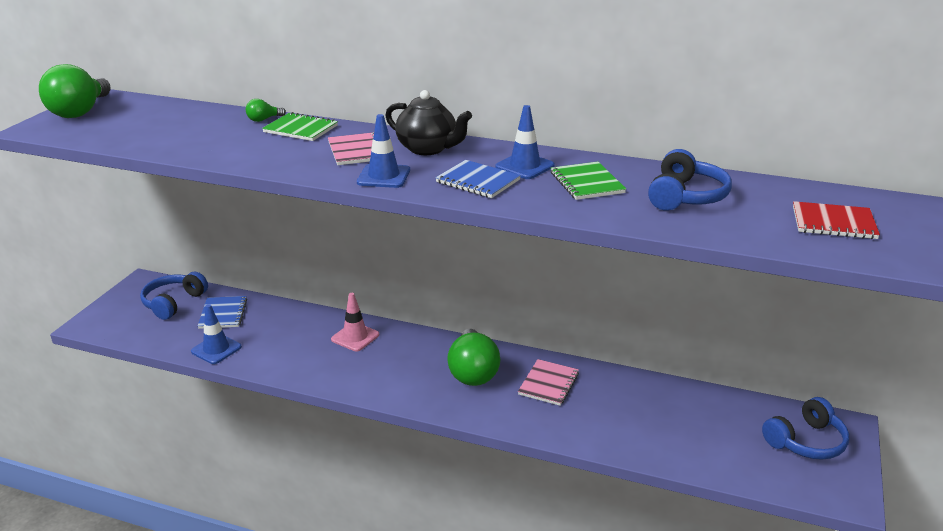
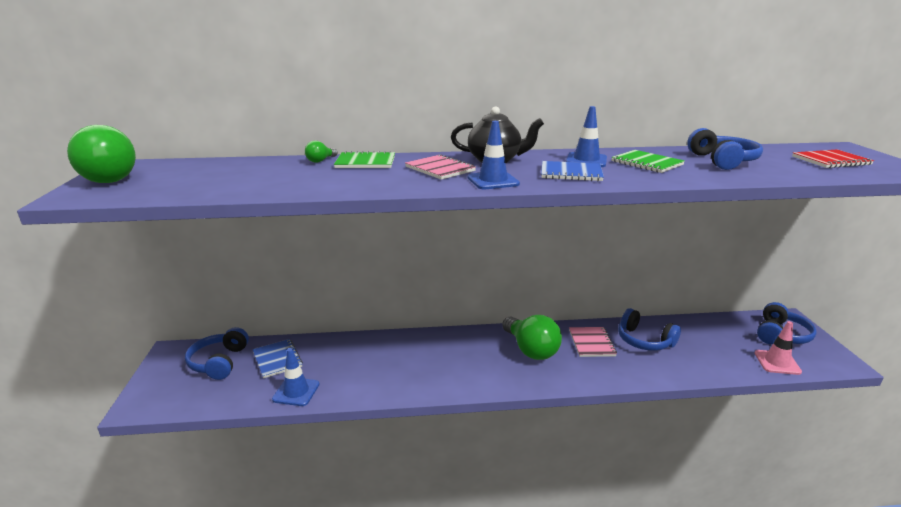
camera: 25 degrees left, 5 degrees down
(355, 337) = (414, 348): pink traffic cone -> pink traffic cone (777, 362)
(614, 398) = (644, 340): none -> blue headphones

